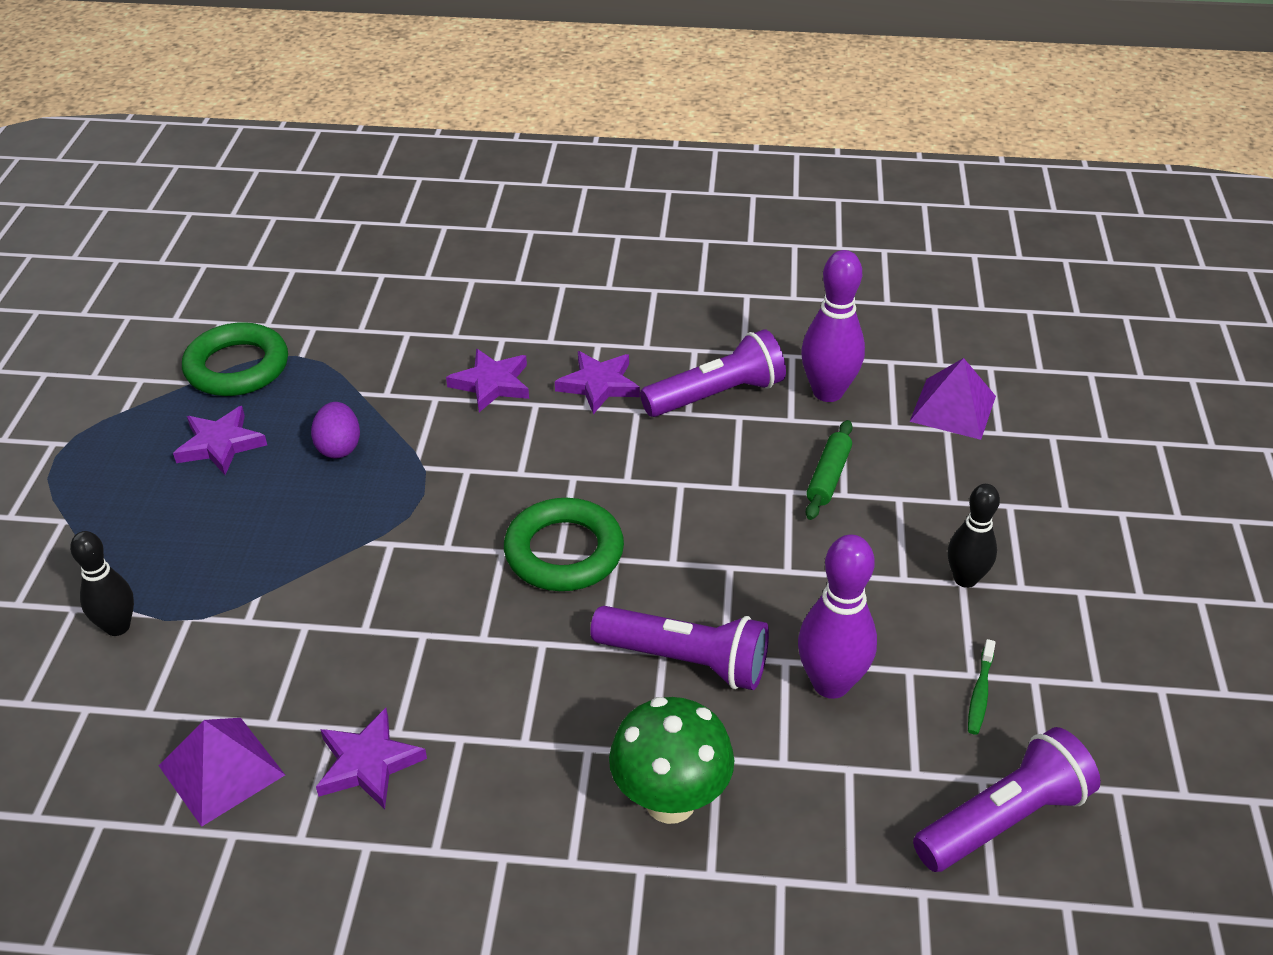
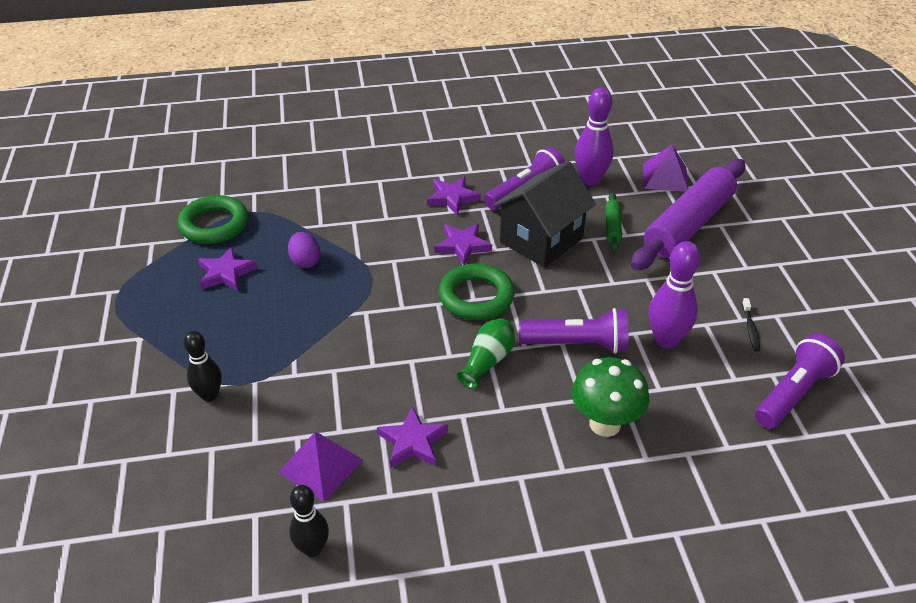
camera: 15 degrees left, 0 degrees up
(491, 384) = (385, 208): purple star -> purple star (462, 246)
(536, 659) = (488, 361): none -> green vase
(705, 478) = (541, 240): none -> black house
(955, 496) = (688, 225): none -> purple rolling pin
(965, 579) = (714, 269): black bowling pin -> black bowling pin (312, 548)
(980, 693) = (750, 329): green toothbrush -> black toothbrush

